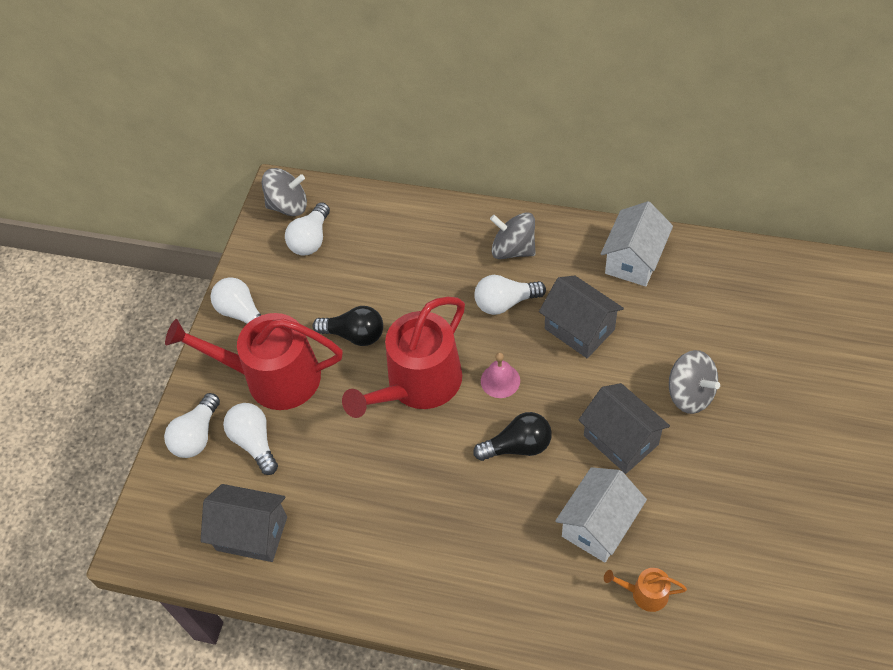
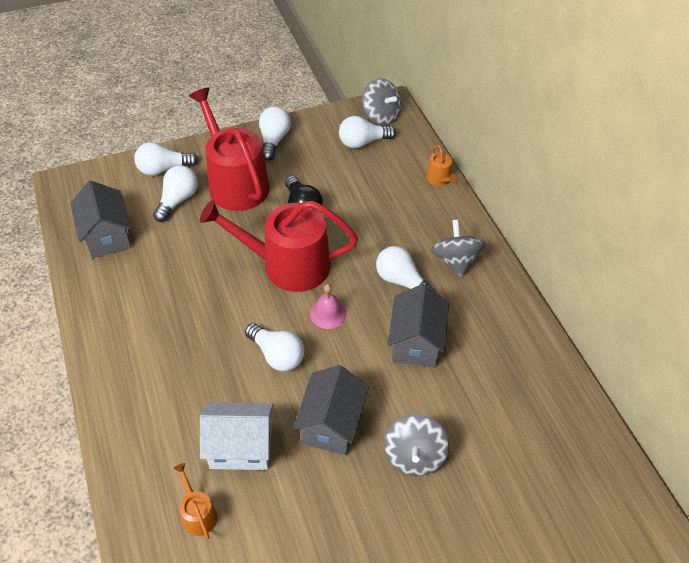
camera: 50 degrees right, 5 degrees down
(410, 206) = (439, 179): none -> orange watering can
(518, 446) = (277, 355): black light bulb -> white light bulb
(634, 260) = (516, 347): white house -> none

